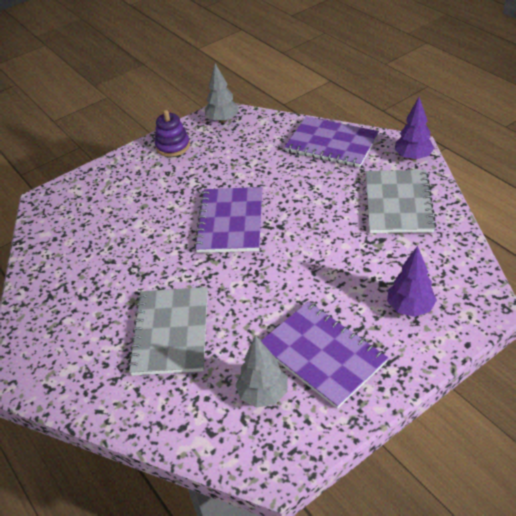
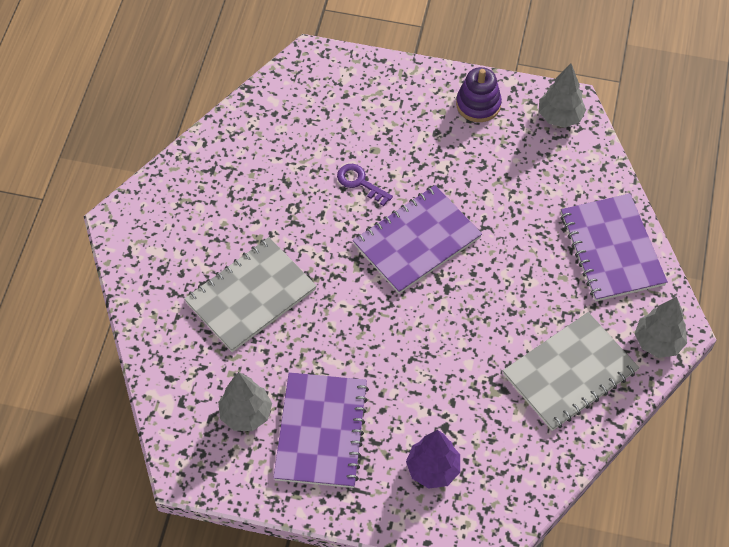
camera: 45 degrees right, 15 degrees up
(157, 225) = (360, 182): none -> purple key
(413, 157) = (658, 342): purple tree -> grey tree

